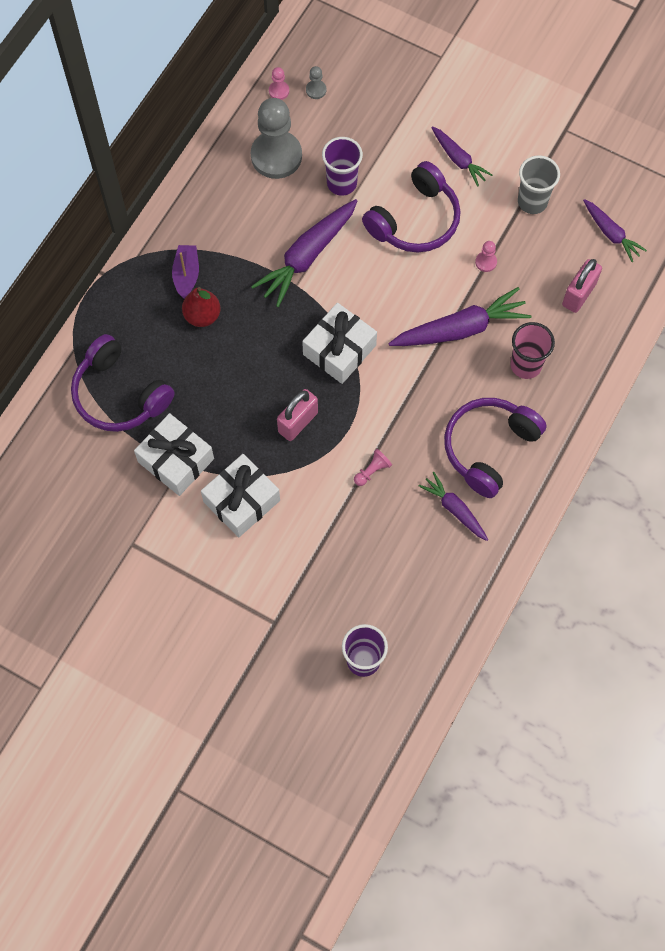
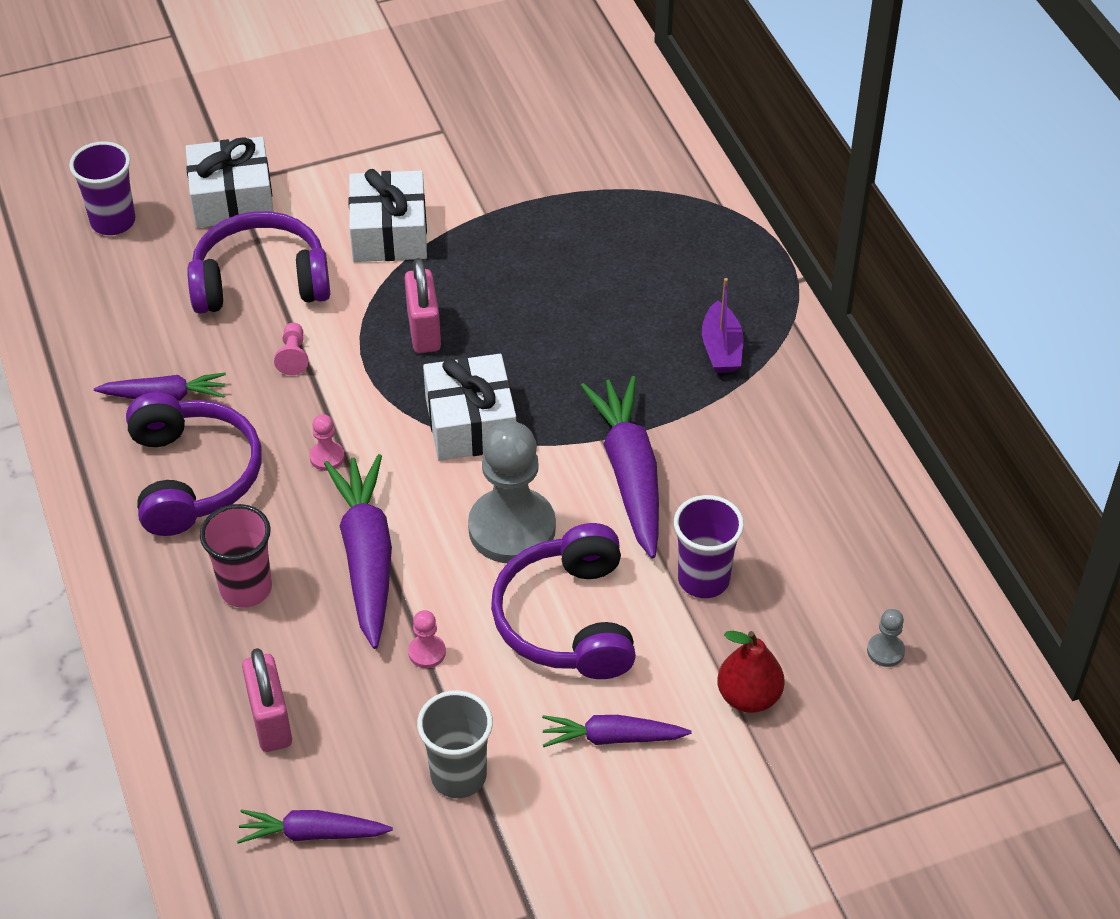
camera: 130 degrees right, 20 degrees down
(119, 394) = (624, 210): purple headphones -> purple headphones (261, 281)
(176, 460) = (495, 210): white gift -> white gift (232, 199)
(186, 274) = (721, 349): purple boat -> purple boat turned 45 degrees clockwise
(202, 315) = (650, 331): red pear -> red pear (748, 696)
(276, 156) = (814, 538): grey pawn -> grey pawn (512, 528)
(279, 91) = (921, 608): pink pawn -> pink pawn (327, 457)
(460, 329) = (366, 557): purple carrot -> purple carrot turned 150 degrees clockwise

